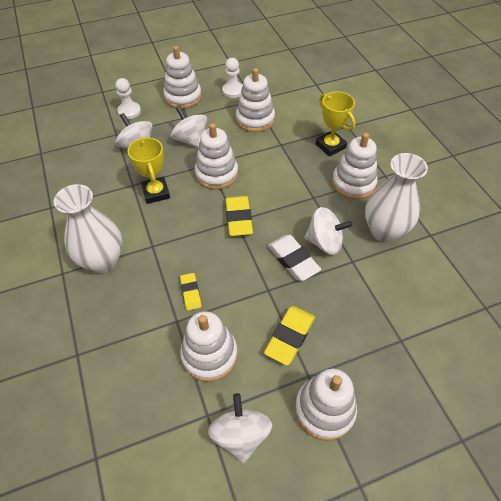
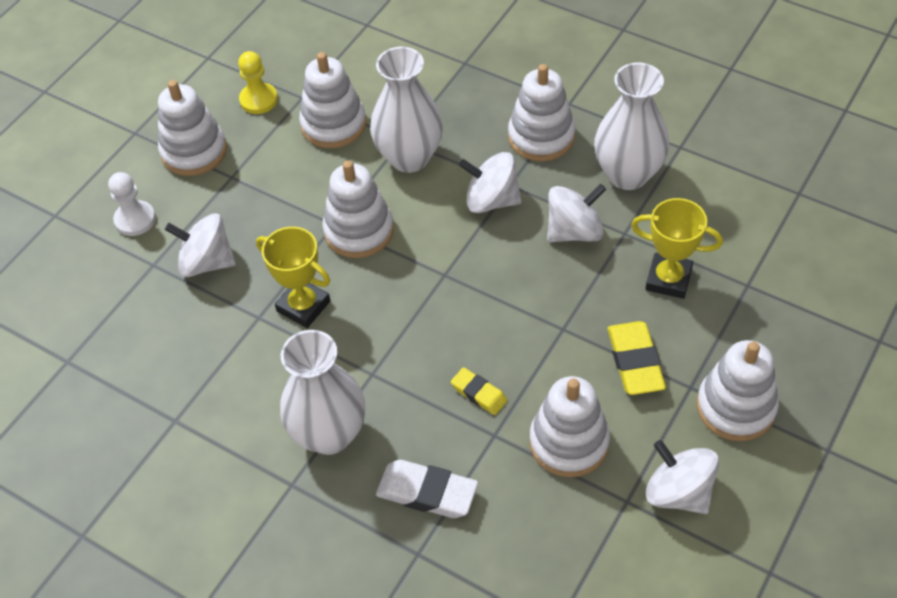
camera: 35 degrees left, 0 degrees up
(191, 140) = (274, 206): white spinning top -> white spinning top (491, 200)
(233, 91) = (259, 100): white pawn -> yellow pawn
(238, 219) = (446, 270): yellow eraser -> none
(275, 154) = (409, 157): none -> white vase
(293, 260) = (558, 276): white eraser -> white eraser (427, 493)
(330, 146) = (468, 103): yellow trophy -> yellow trophy (668, 279)

